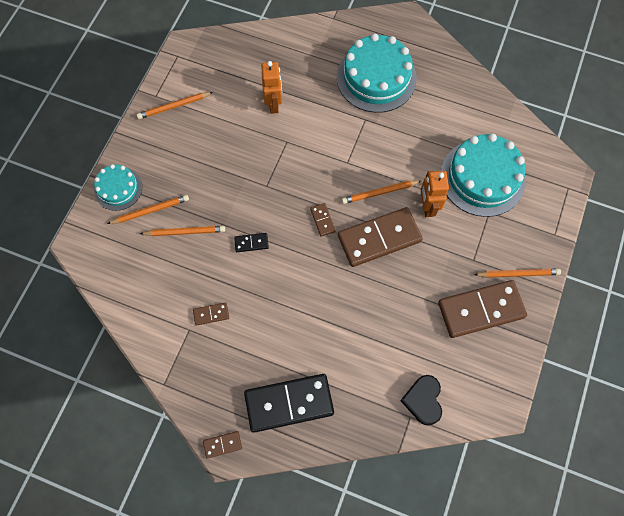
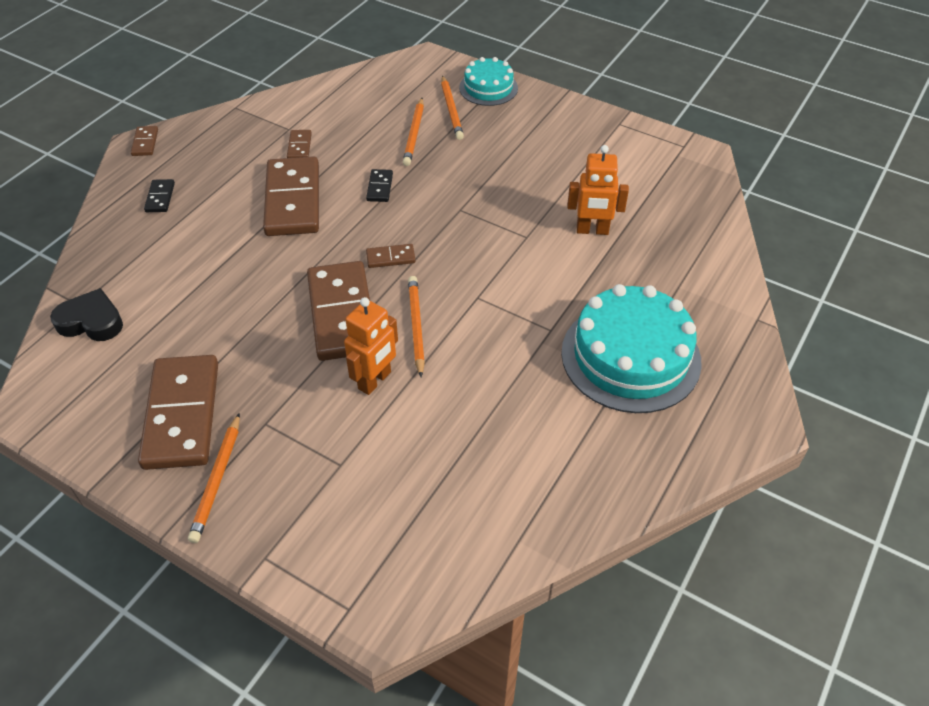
camera: 100 degrees right, 20 degrees down
(174, 106) = (600, 137): orange pencil -> none
(275, 300) = (293, 200): none -> brown domino
(289, 403) = (160, 197): black domino -> black domino, size x0.43
(427, 207) = (375, 381): orange robot -> orange robot turned 120 degrees clockwise
(482, 177) = (407, 469): turquoise cake -> none

